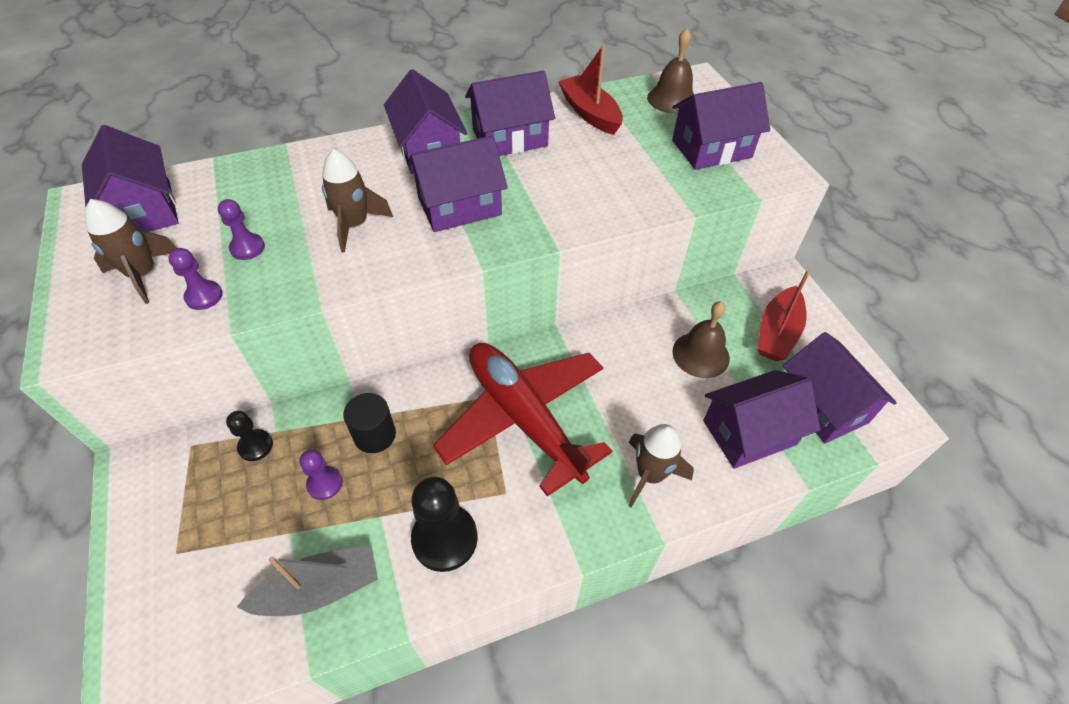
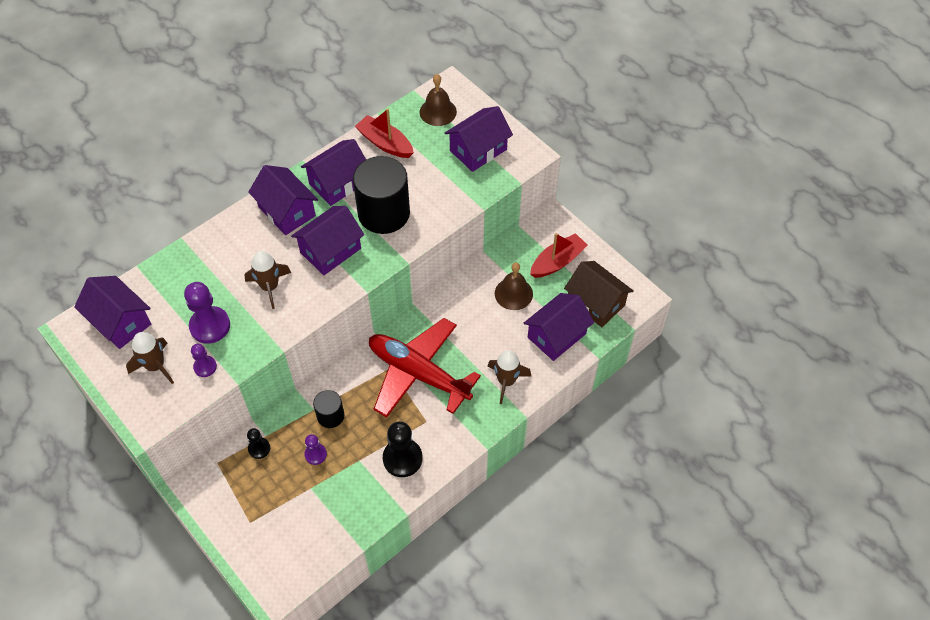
camera: 20 degrees left, 5 degrees up
(247, 248) = (210, 326): purple pawn -> purple pawn, size x1.80
(320, 589) = (345, 509): grey boat -> none
(552, 184) = (384, 213): none -> black cylinder
(777, 333) = (557, 262): red boat -> red boat turned 135 degrees counterclockwise
(822, 405) = (595, 303): purple house -> brown house

